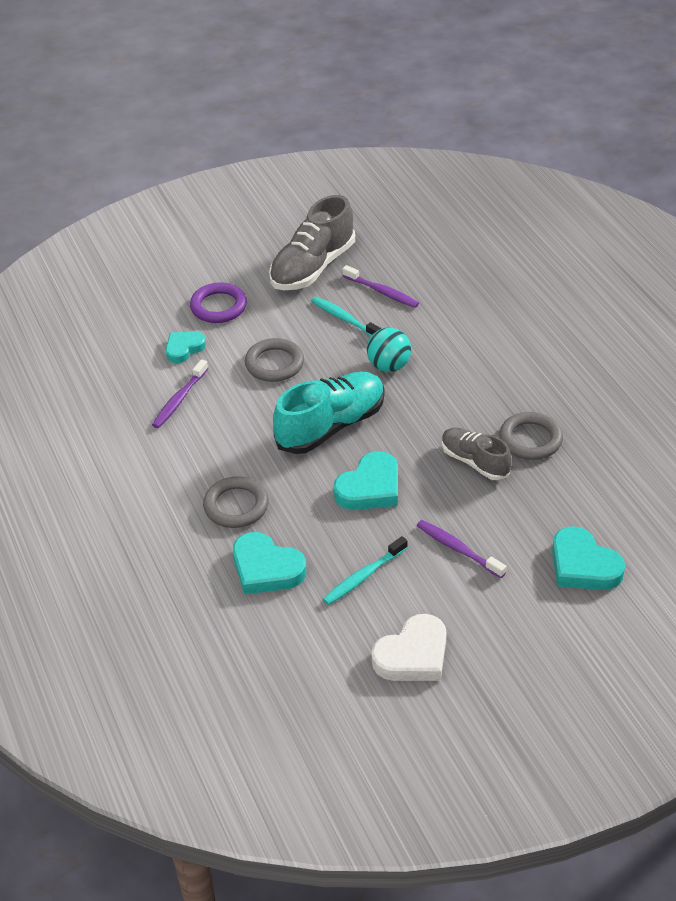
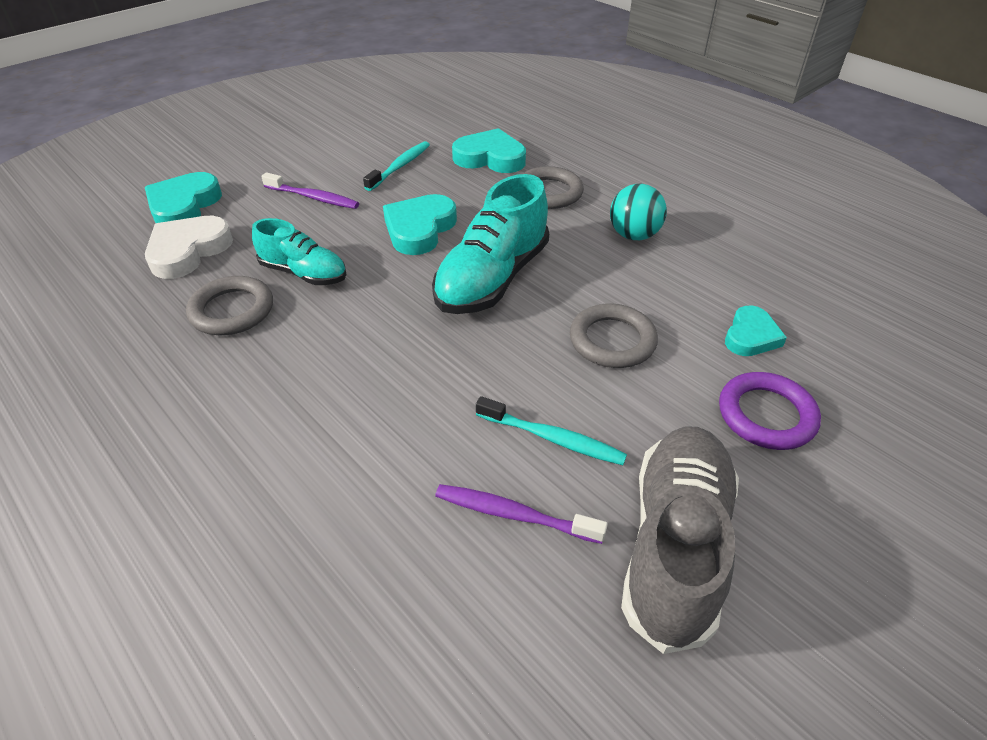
camera: 160 degrees right, 0 degrees up
(179, 399) = (694, 273): purple toothbrush -> none
(389, 366) = (448, 371): turquoise ball -> turquoise ball (633, 235)
(413, 655) = (342, 132): white heart -> white heart (188, 251)
(474, 462) = (304, 273): grey shoe -> turquoise shoe
(583, 565) = (184, 206): turquoise heart -> turquoise heart turned 105 degrees counterclockwise

